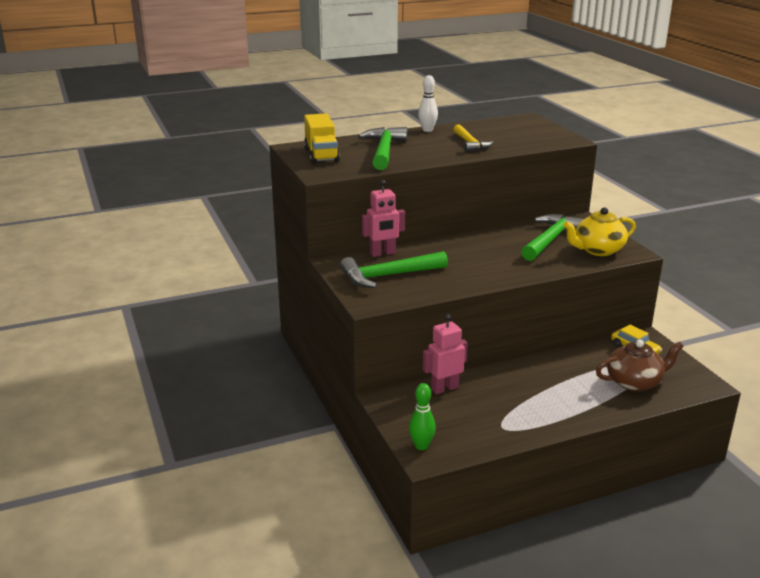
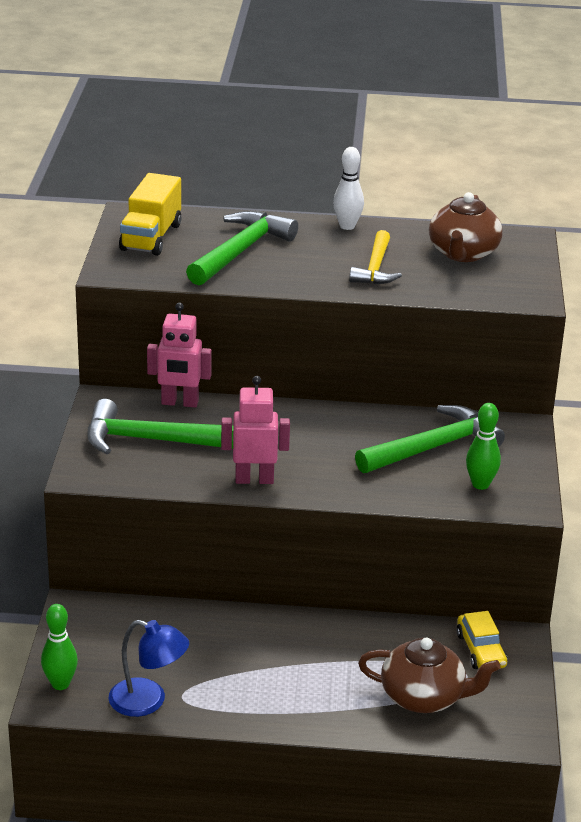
camera: 25 degrees right, 5 degrees up
(444, 388) = (163, 618): pink robot -> pink robot (254, 479)
(486, 437) = (148, 701): none -> blue lamp
(506, 129) = (463, 253): none -> brown teapot
(597, 250) = (480, 484): yellow teapot -> green bowling pin

